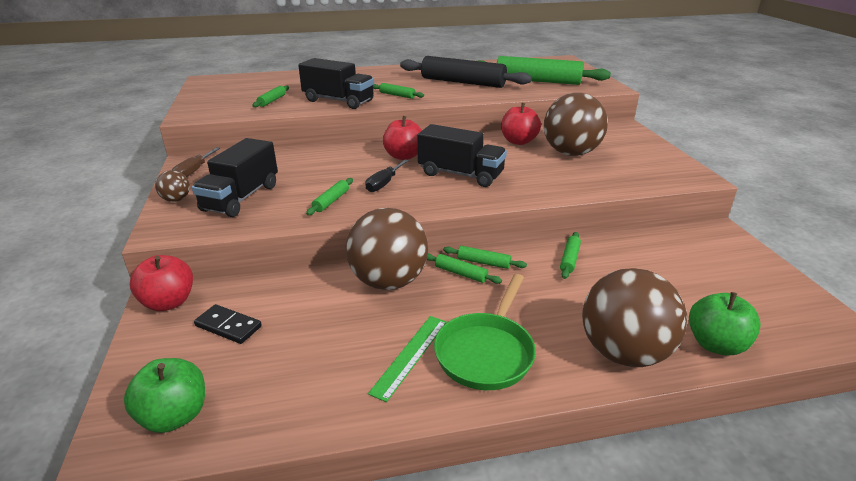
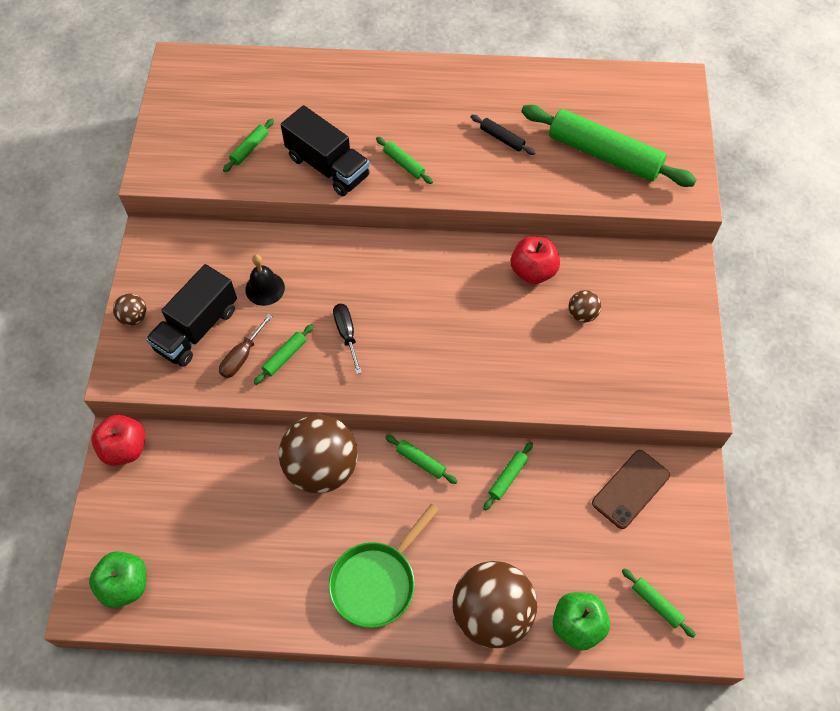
camera: 15 degrees right, 30 degrees up
(194, 171) = (154, 261): brown screwdriver -> brown screwdriver (242, 356)
(228, 326) = (172, 493): black domino -> none
(301, 172) = (265, 288): none -> black bell
(384, 184) = (347, 334): black screwdriver -> black screwdriver turned 120 degrees clockwise
(404, 156) = (385, 278): red apple -> none
(410, 355) = (313, 569): green ruler -> none
(460, 174) = (435, 334): black truck -> none
(461, 273) = (393, 473): green rolling pin -> green rolling pin (656, 604)
(463, 82) = (502, 138): black rolling pin -> black rolling pin, size x0.42
(571, 153) = (582, 314): brown ball -> brown ball, size x0.44
(680, 248) = (630, 489): none -> brown phone

